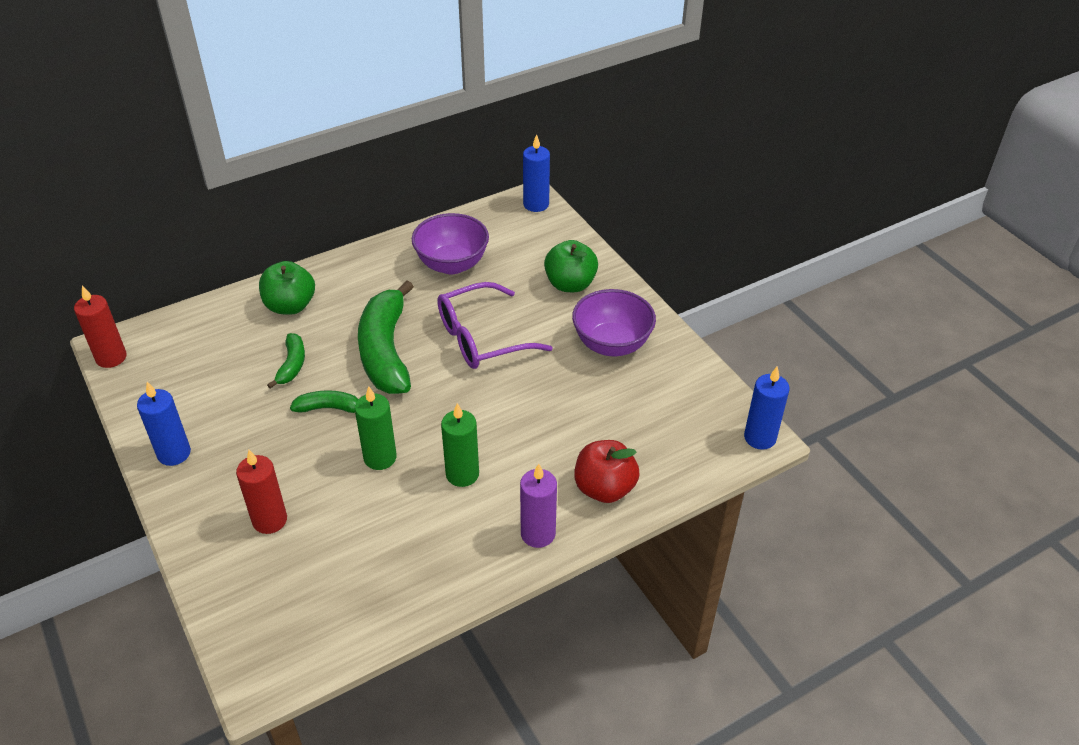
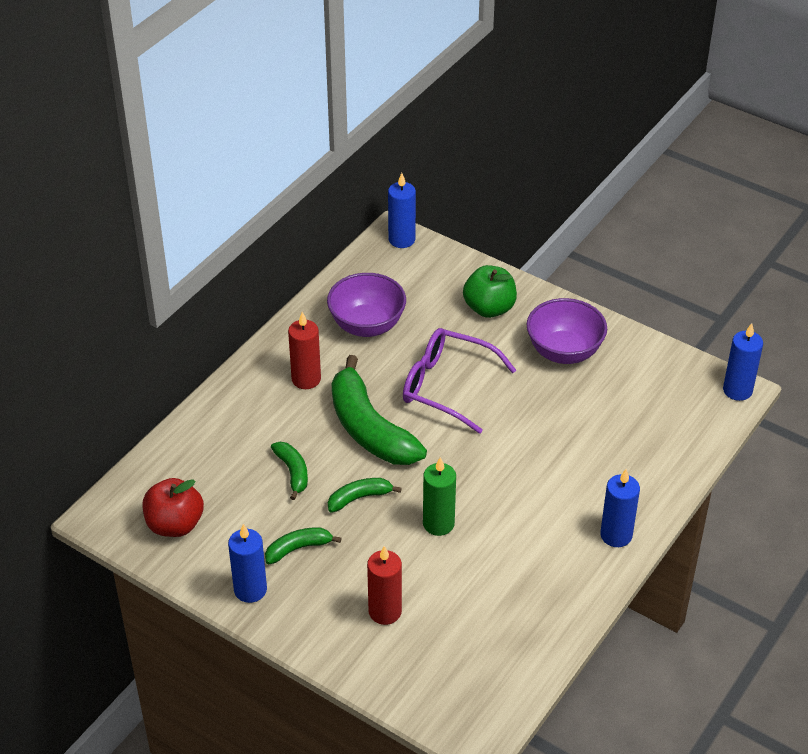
camera: 25 degrees left, 0 degrees up
(111, 357) = (111, 528): red candle -> red candle (306, 379)
(243, 433) = (298, 548): none -> green banana
(290, 306) = (245, 418): green apple -> none
(462, 474) = (519, 511): green candle -> none
(481, 338) = (446, 386): purple glasses -> purple glasses turned 75 degrees clockwise
(538, 534) = (616, 535): purple candle -> blue candle
(604, 488) = (643, 478): red apple -> red apple (175, 525)

